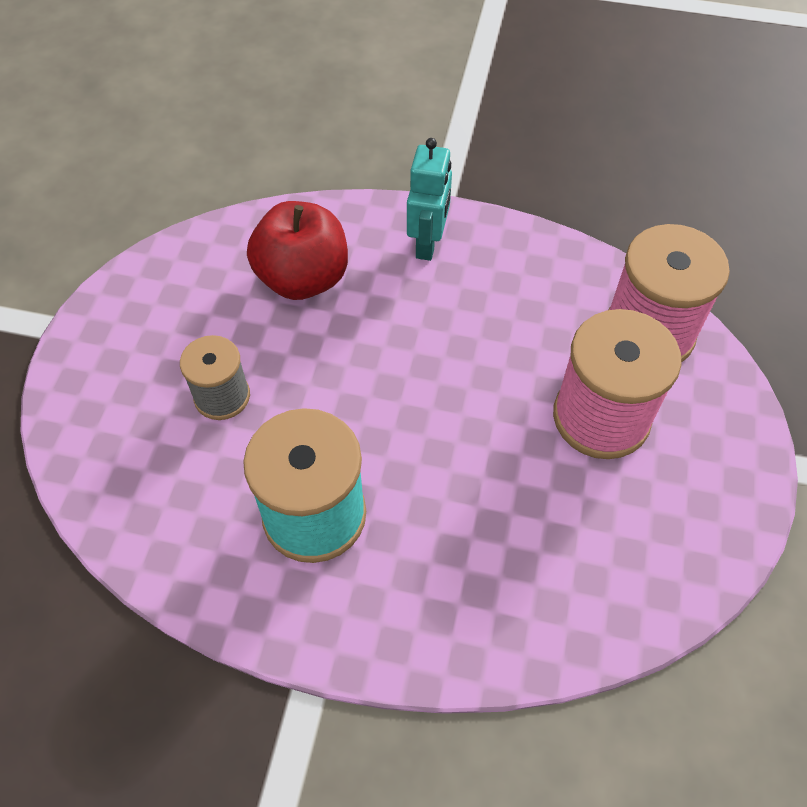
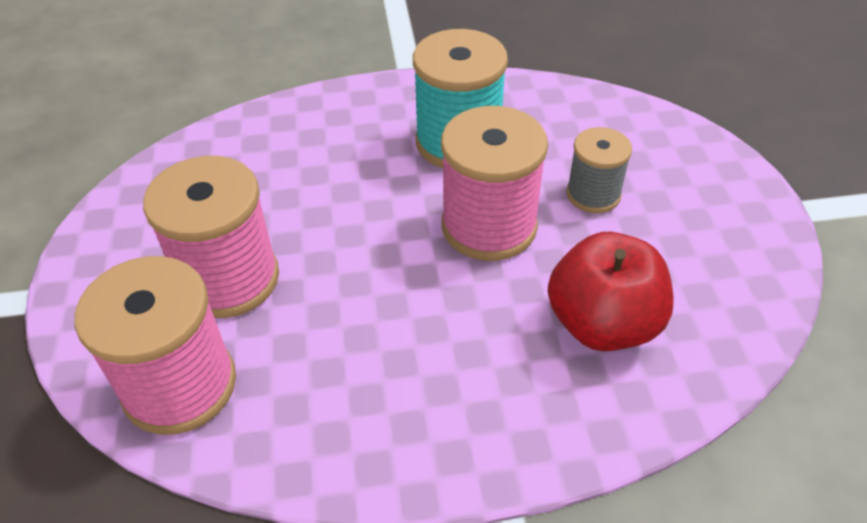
camera: 160 degrees right, 10 degrees down
(341, 394) = (489, 226): none -> pink spool
(428, 243) = (484, 419): turquoise robot -> none

